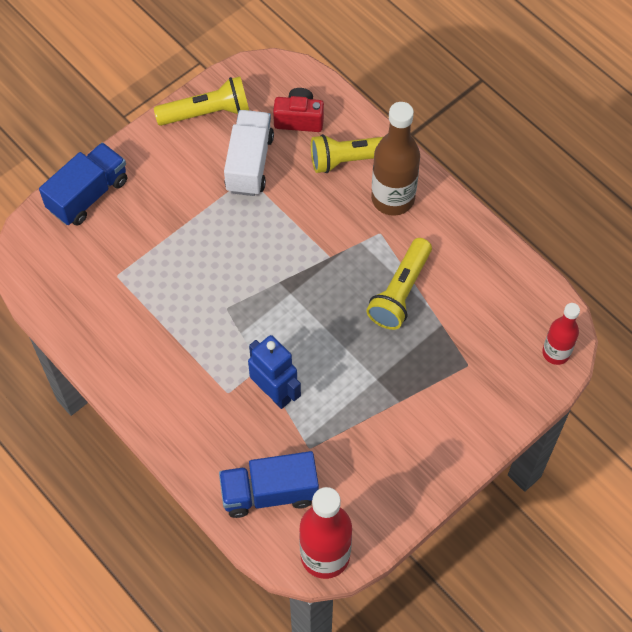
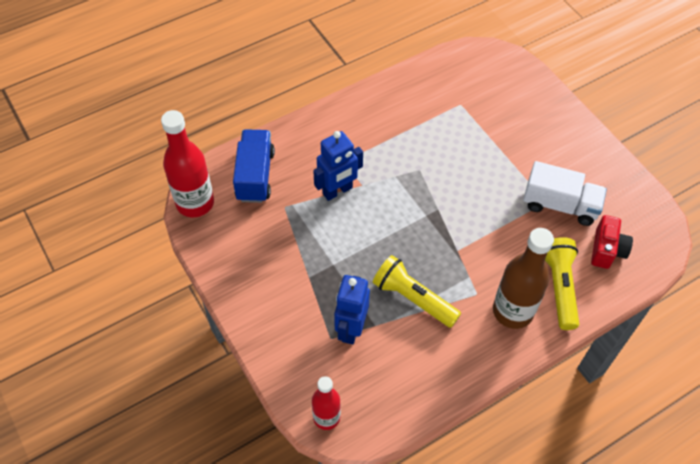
camera: 100 degrees right, 5 degrees down
(88, 195) = (537, 94): blue truck -> none
(206, 113) = (616, 181): yellow flashlight -> none
(452, 347) = (351, 329): none -> blue robot

